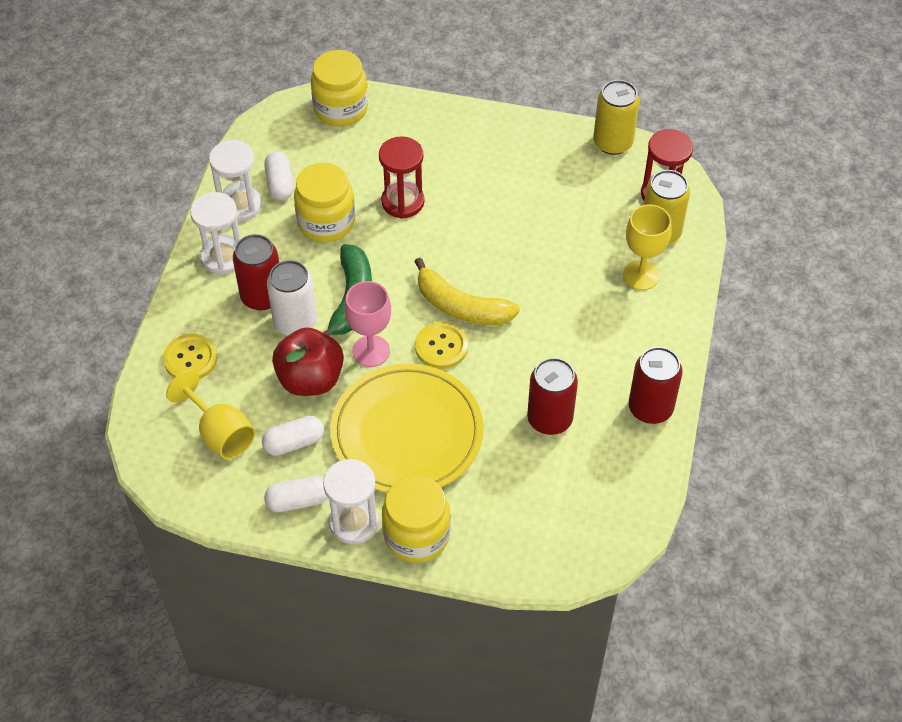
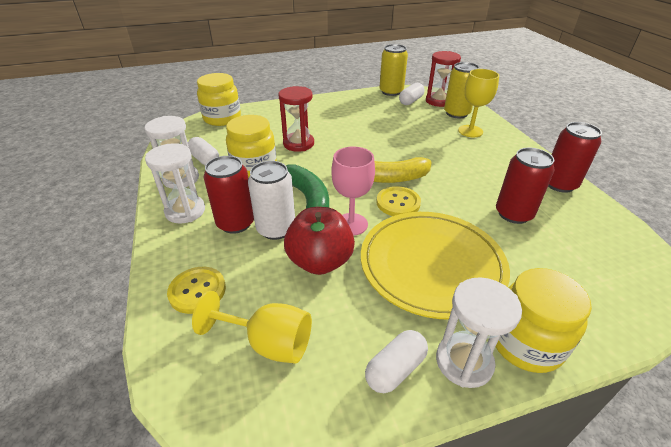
camera: 30 degrees left, 15 degrees down
(294, 443) = (347, 317): white capsule -> white capsule (411, 101)

